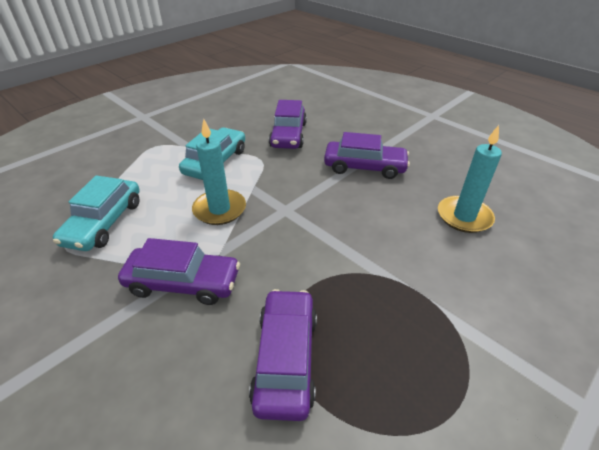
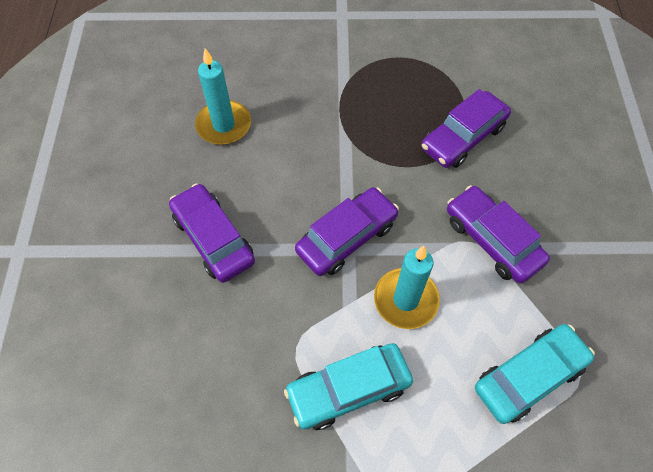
camera: 135 degrees left, 20 degrees up
(288, 135) = (215, 369): purple car -> purple car (347, 237)

